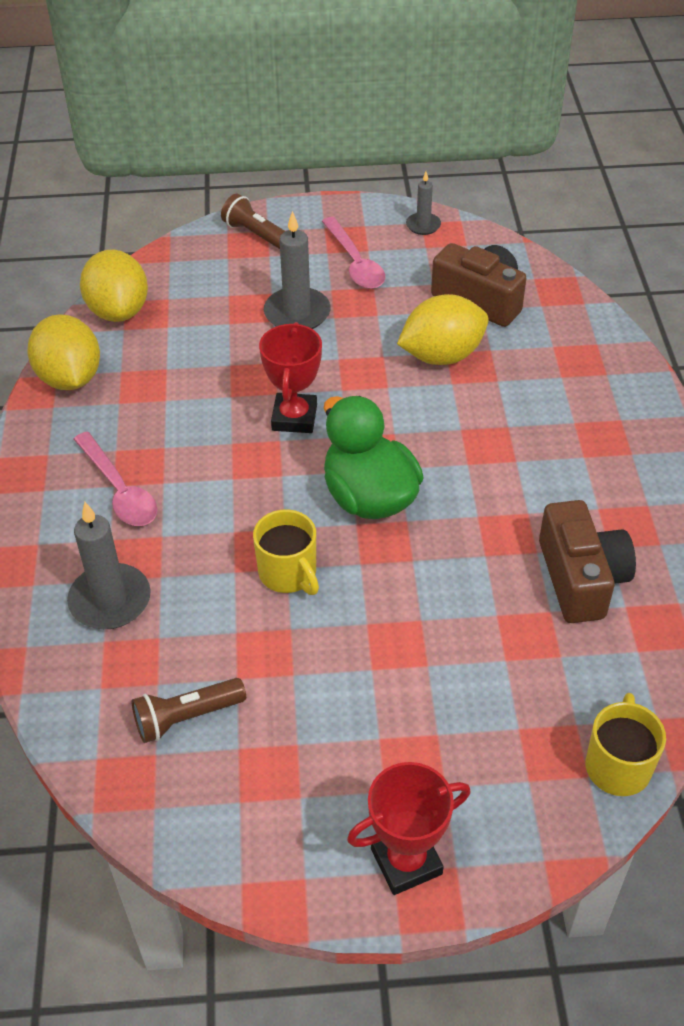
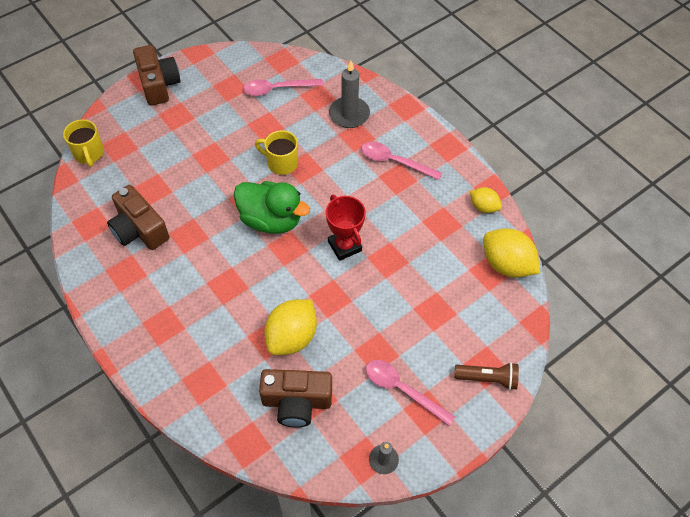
camera: 145 degrees right, 10 degrees up
(70, 378) = (483, 207): yellow lemon -> yellow lemon, size x0.57
(186, 717) = (277, 89): brown flashlight -> pink spoon
(297, 313) = (403, 322): grey candle -> none
(406, 861) = (159, 84): red trophy -> brown camera

